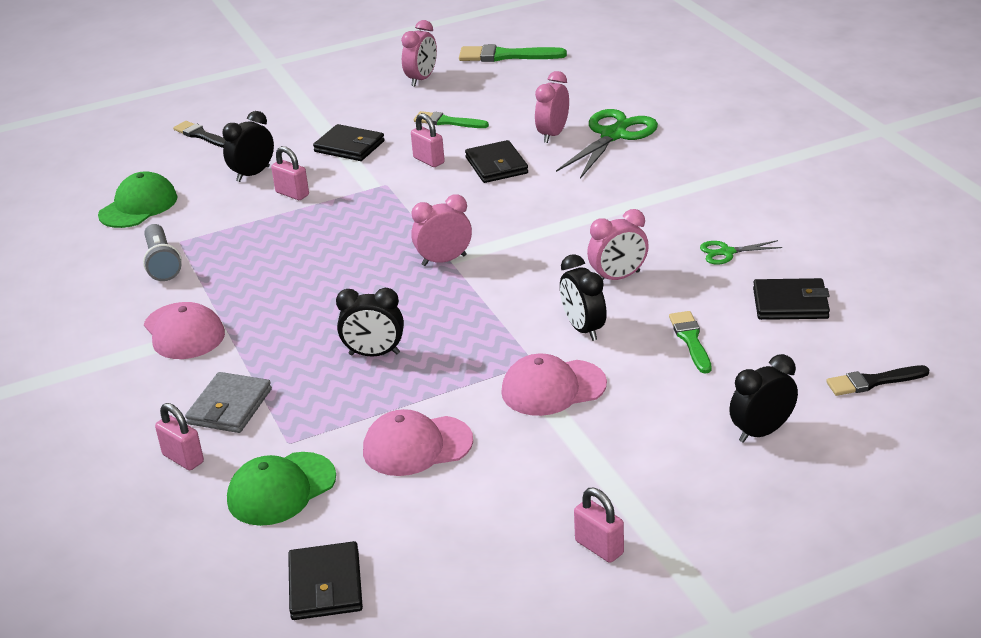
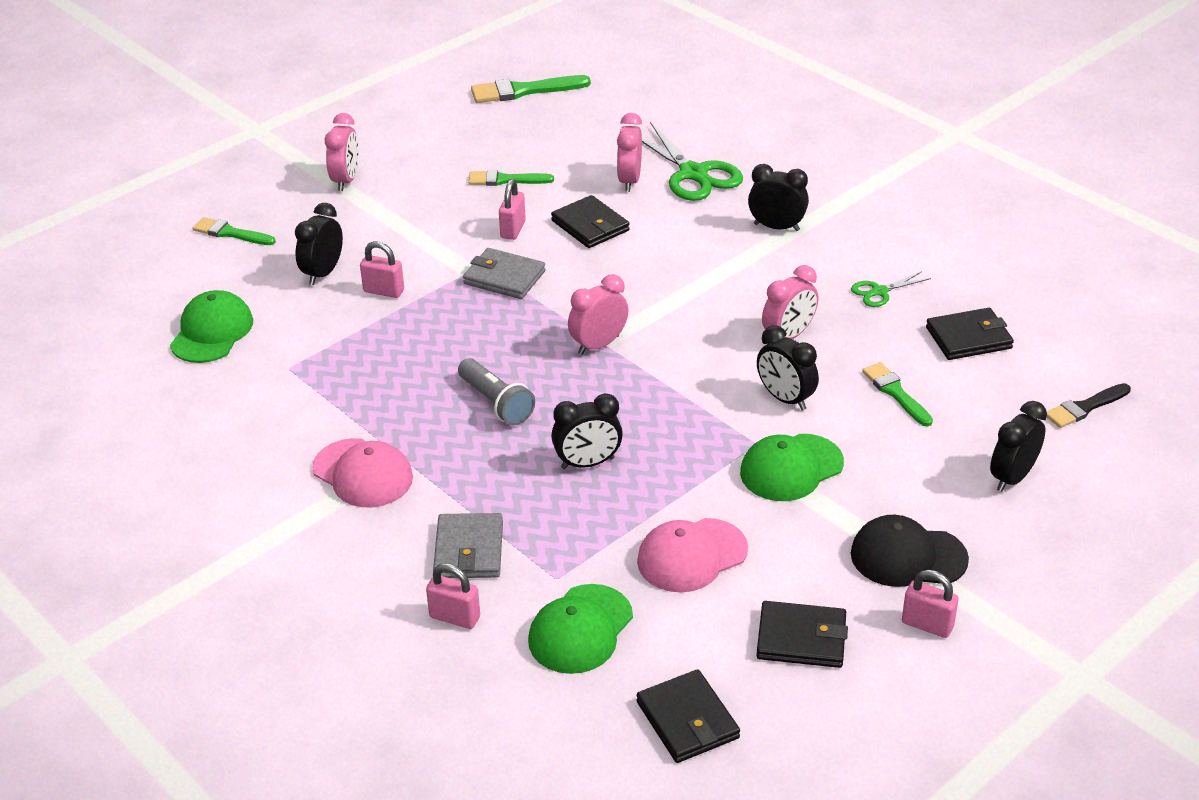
camera: 20 degrees left, 5 degrees up
(162, 263) = (286, 397): grey flashlight -> grey flashlight (496, 403)
(201, 135) = (230, 233): black brush -> green brush
(349, 146) = (413, 224): black wallet -> black wallet (801, 638)
(398, 196) = (504, 277): none -> grey wallet
(421, 79) = (446, 131): pink clock -> pink clock (346, 180)
(429, 160) = (513, 229): pink padlock -> pink padlock turned 75 degrees clockwise
(553, 388) = (791, 468): pink cap -> green cap
(613, 135) = (693, 174): green scissors -> green scissors turned 135 degrees clockwise
(617, 483) = (908, 556): none -> black cap
(662, 187) = (776, 227): none -> black clock

